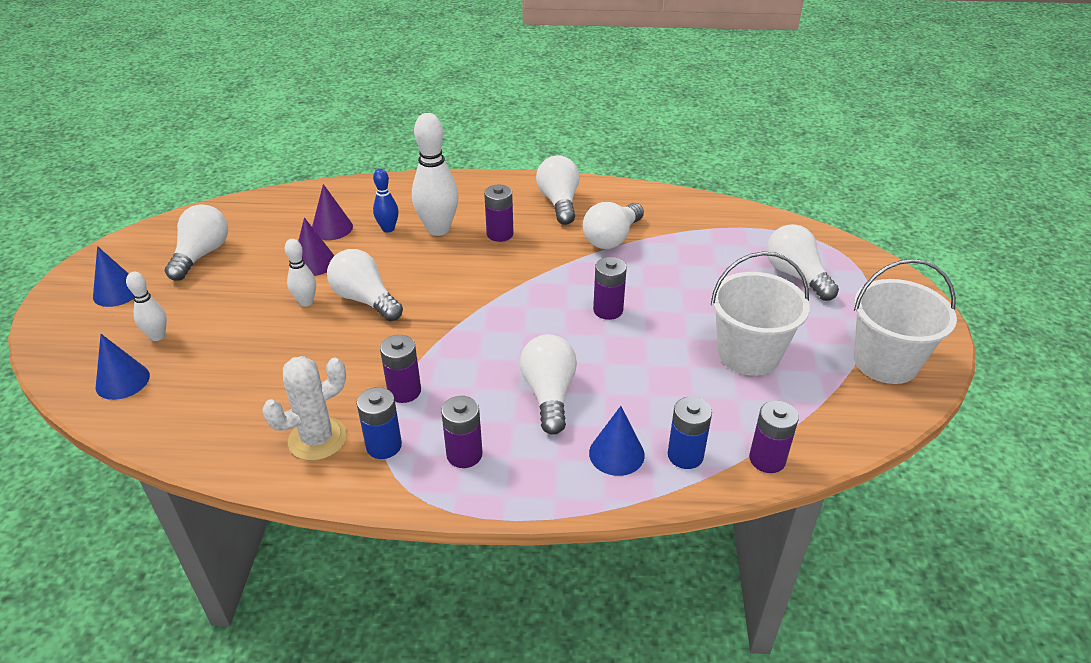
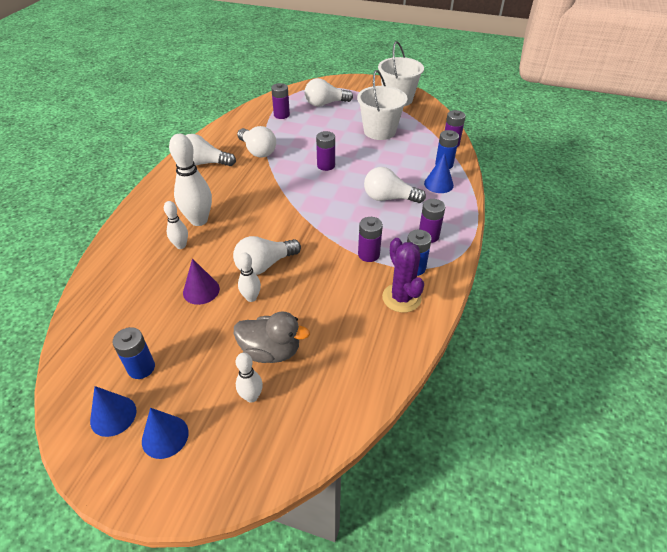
camera: 75 degrees left, 5 degrees up
(122, 381) = (303, 419): blue cone -> blue cone (113, 415)
(202, 255) = (141, 368): white light bulb -> blue battery
(221, 336) = (271, 351): none -> grey duck
(317, 439) = (401, 298): white cactus -> purple cactus
(332, 228) = (157, 277): purple cone -> none
(388, 229) = (181, 245): blue bowling pin -> white bowling pin
(500, 234) = (224, 193): purple battery -> purple battery (281, 115)

